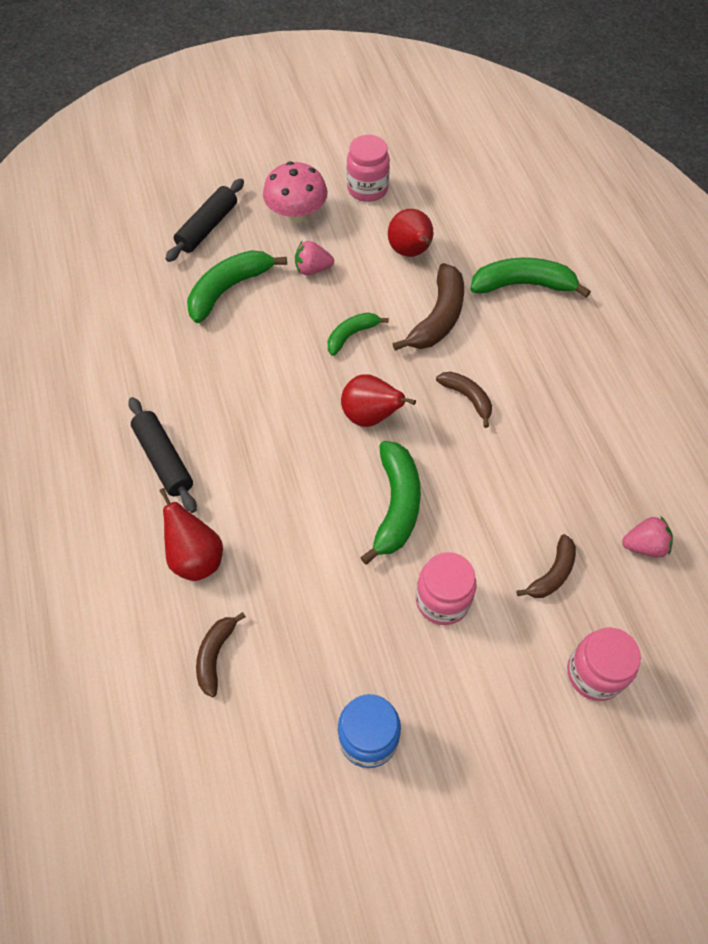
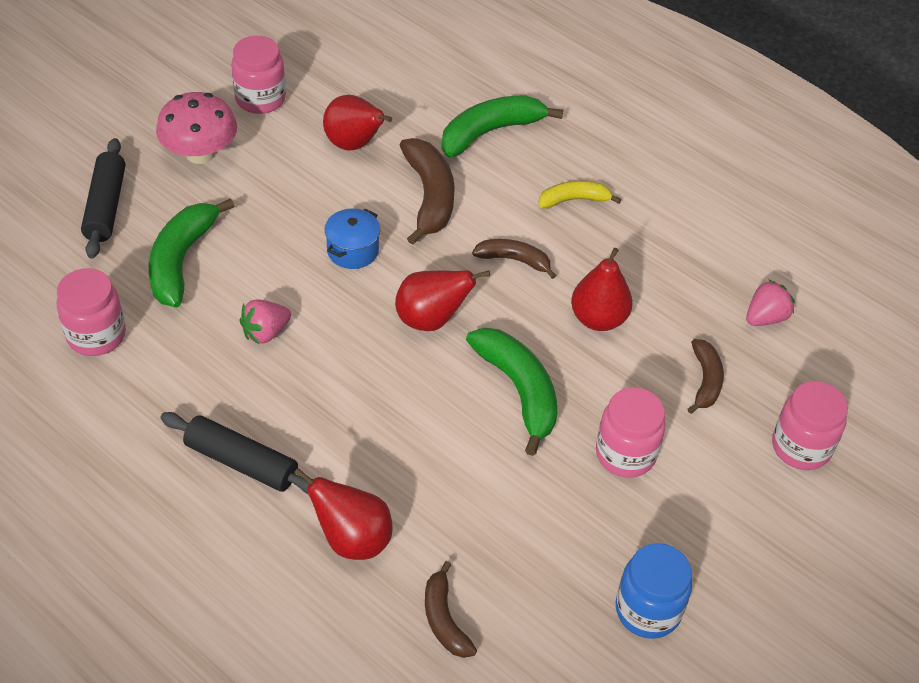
camera: 35 degrees left, 10 degrees down
(137, 319) = (96, 335): none -> pink jar
(312, 269) = (261, 202): pink strawberry -> pink strawberry (265, 332)
(351, 335) = (353, 250): green banana -> blue pot
(500, 478) = (598, 319): none -> red pear
(551, 370) = (574, 200): none -> yellow banana

